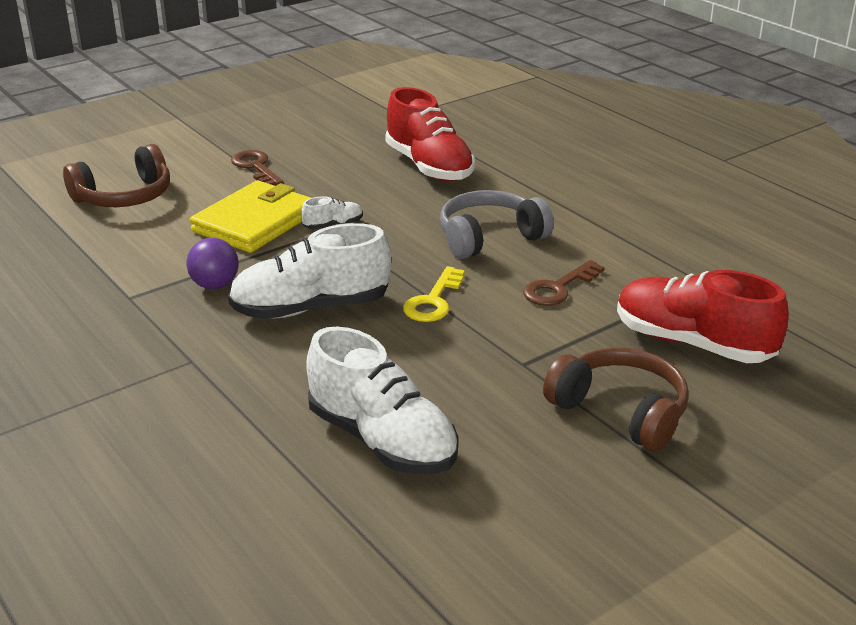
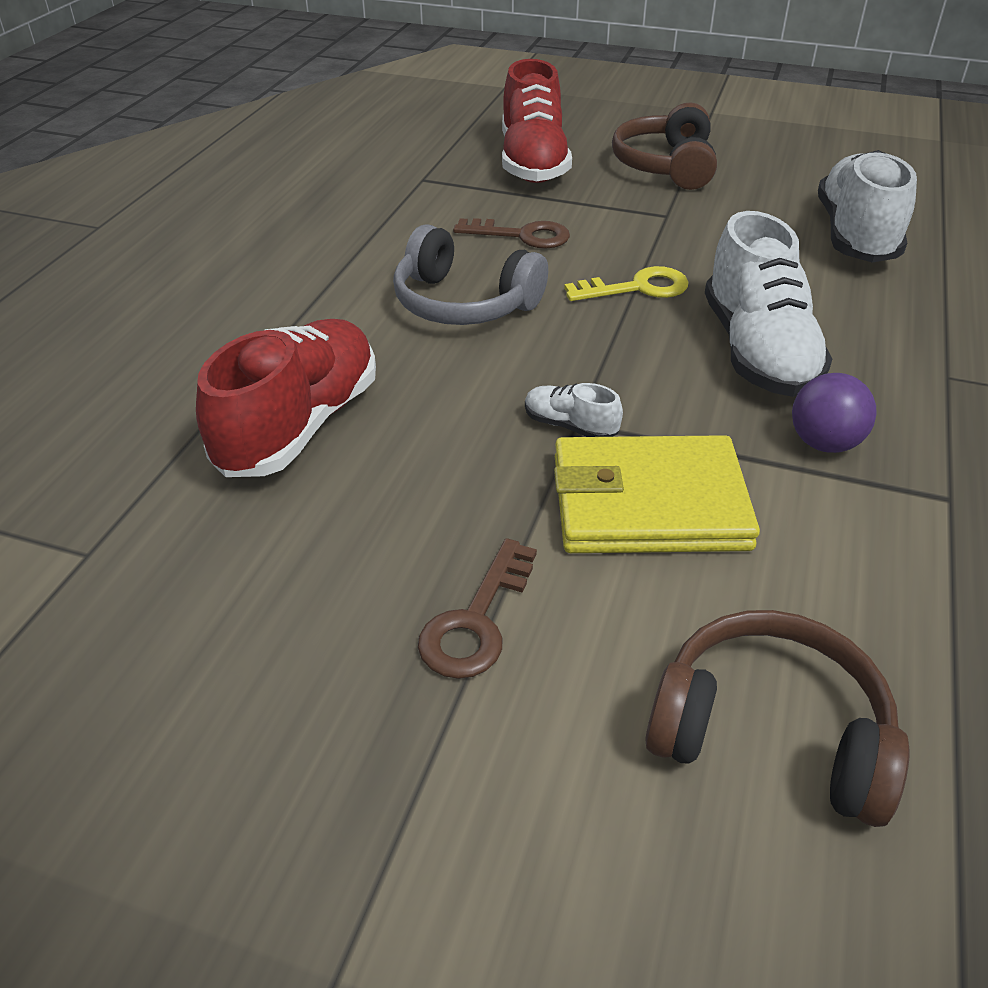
camera: 125 degrees left, 10 degrees up
(311, 308) = (757, 351): white shoe -> white shoe turned 45 degrees clockwise

